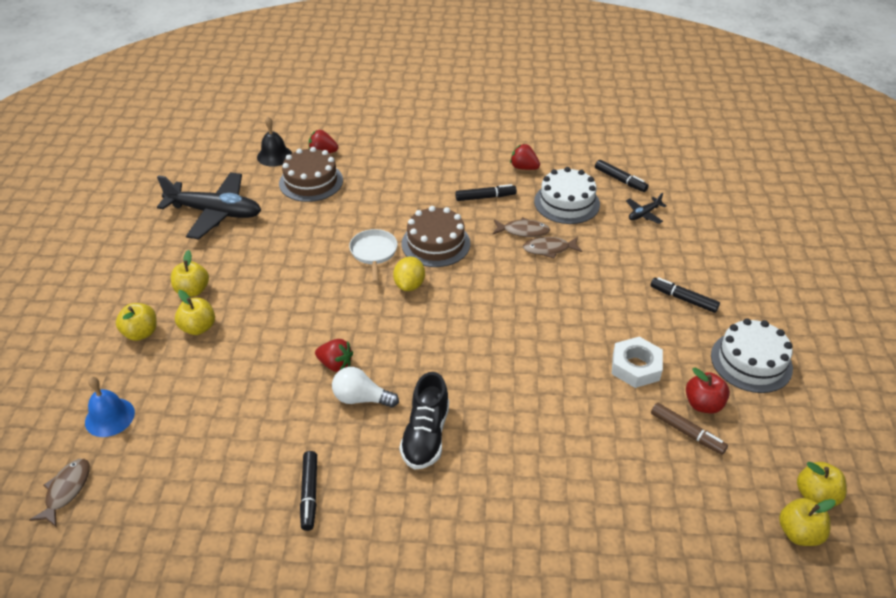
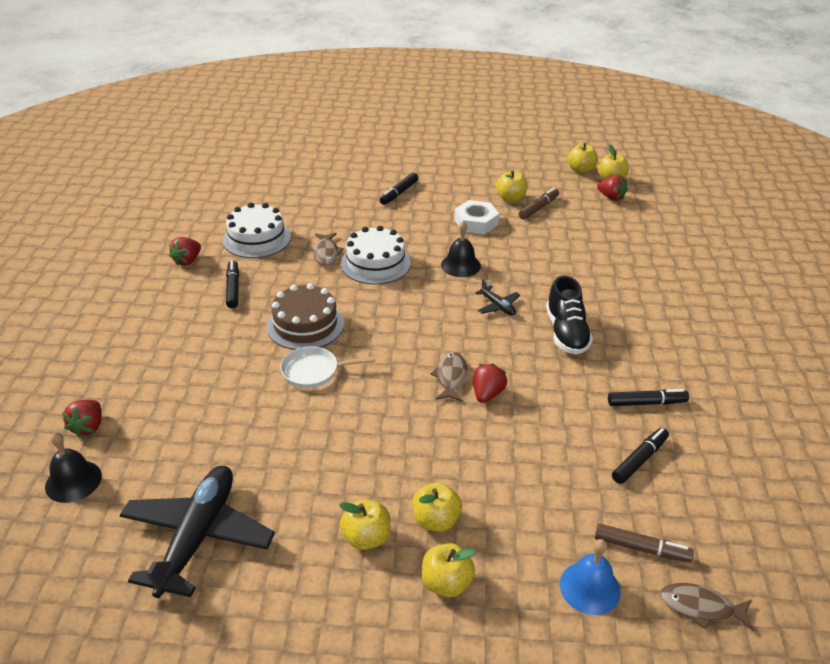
camera: 90 degrees left, 5 degrees down
(135, 458) = (641, 548): none -> brown marker
(311, 181) = (154, 435): brown cake -> none
(361, 398) = (530, 374): white light bulb -> none
(409, 285) = (370, 343): yellow lemon -> none
(426, 435) = (566, 333): black shoe -> black shoe turned 75 degrees clockwise
(523, 231) = (296, 267): brown fish -> brown fish (451, 377)
(543, 350) = (460, 265): none -> black bell
(620, 180) = (229, 206): black marker -> black marker (639, 460)
(644, 214) = (285, 199): black plane -> black plane (498, 306)
(703, 404) = (510, 198): red apple -> yellow apple
(743, 525) = (611, 197): none -> red strawberry
(751, 361) = (466, 174): white cake -> white cake (375, 263)

